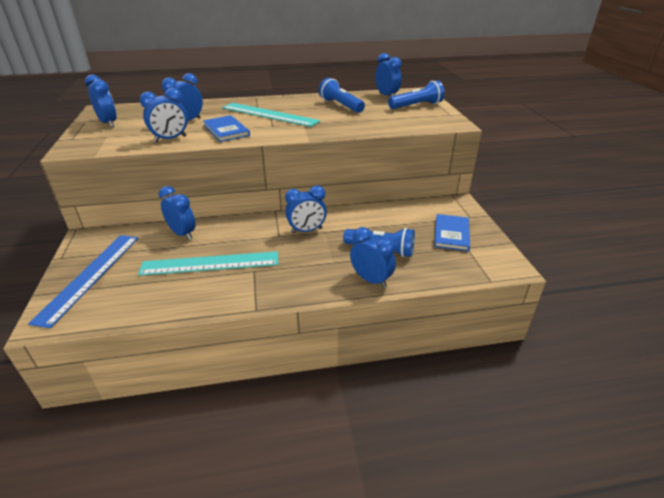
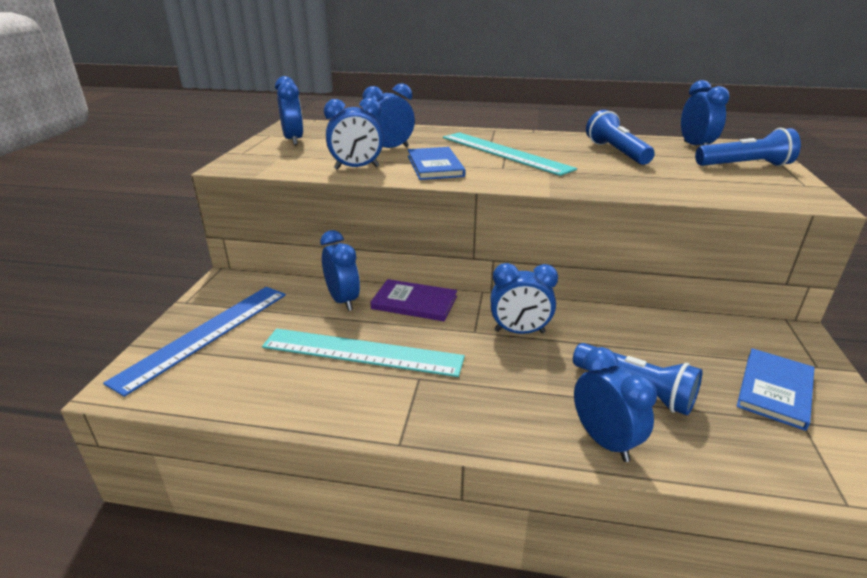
camera: 20 degrees right, 5 degrees down
(233, 226) = (414, 303): none -> purple book

